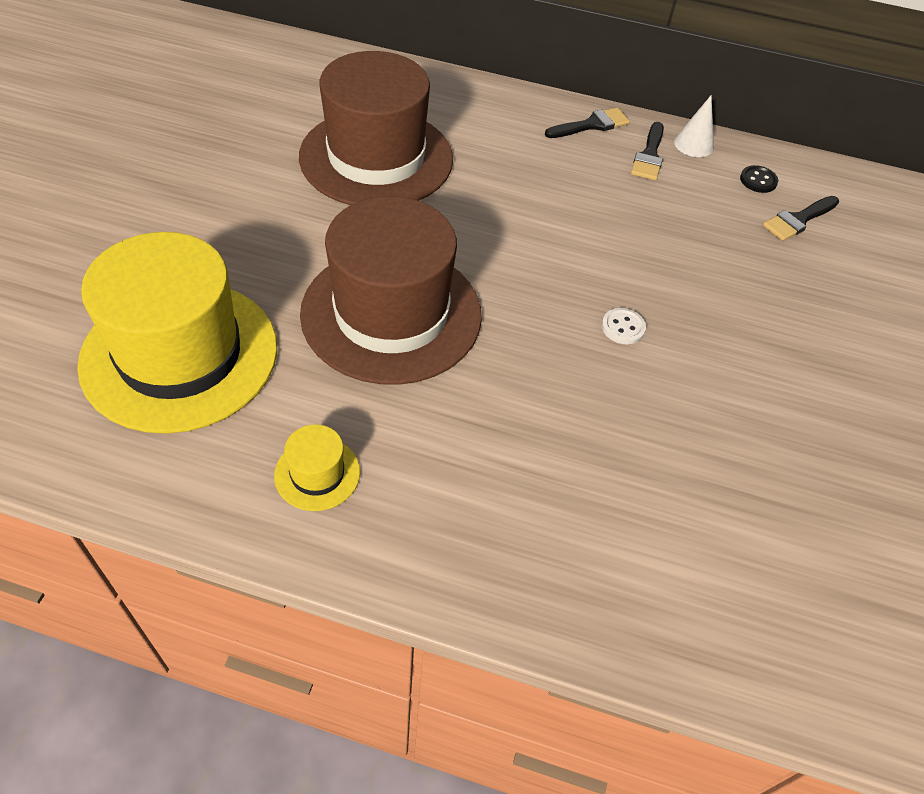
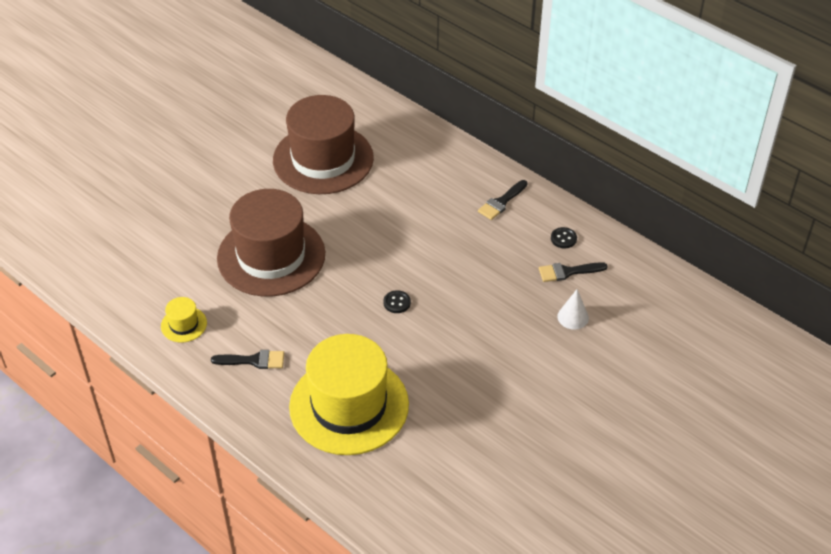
camera: 30 degrees right, 5 degrees down
(180, 354) = (151, 245): yellow hat -> yellow hat (349, 405)
(591, 125) = (479, 171): black brush -> black brush (254, 360)
(623, 327) = (397, 302): white button -> black button
(693, 144) = (539, 202): white cone -> white cone (573, 317)

